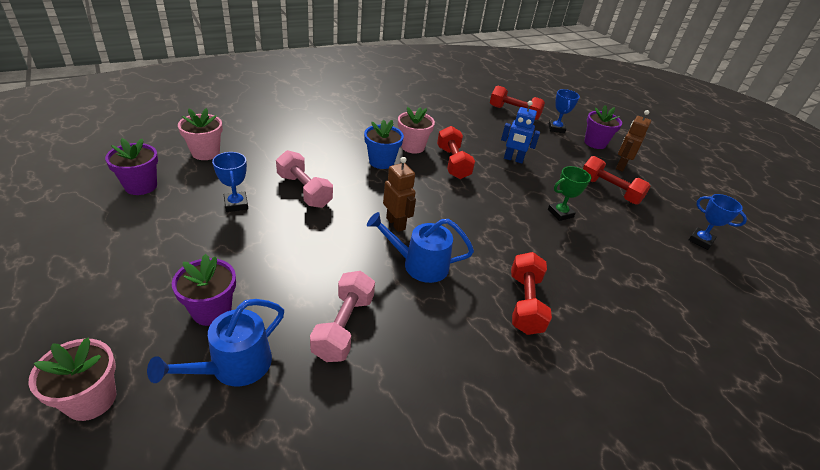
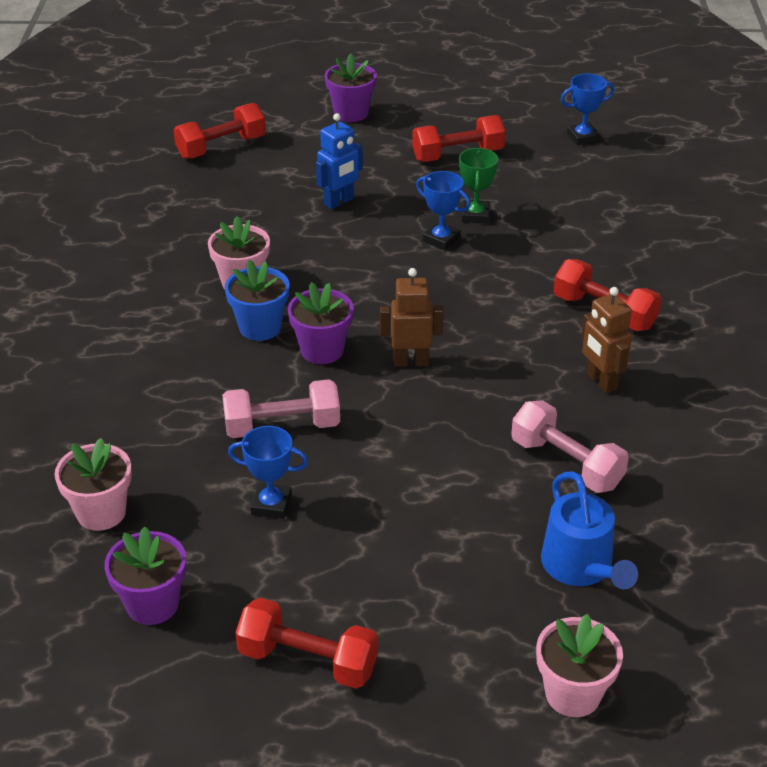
camera: 55 degrees left, 0 degrees up
(212, 311) = (482, 570): purple flower pot -> purple flower pot (322, 350)
(419, 265) = (499, 368): blue watering can -> none
(453, 163) = (310, 260): red dumbbell -> red dumbbell (308, 660)
(556, 128) = (292, 129): blue trophy -> blue trophy (441, 239)
(620, 166) = (415, 119): brown robot -> brown robot (600, 381)

